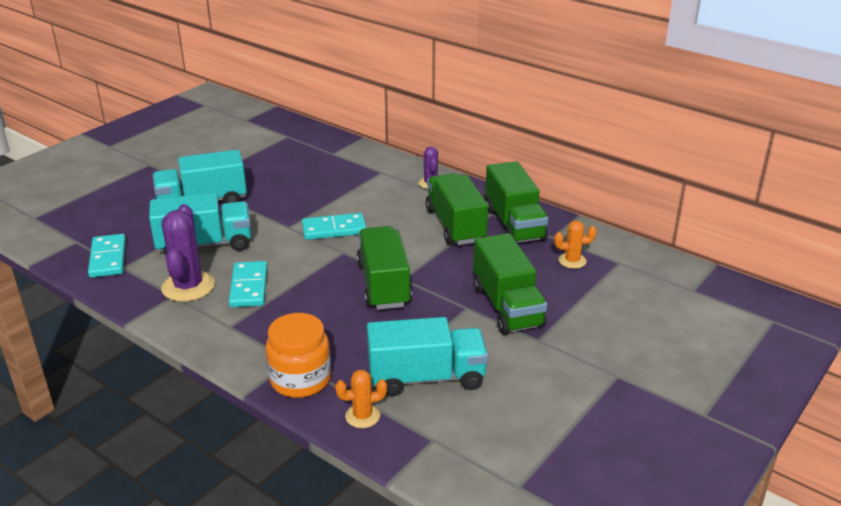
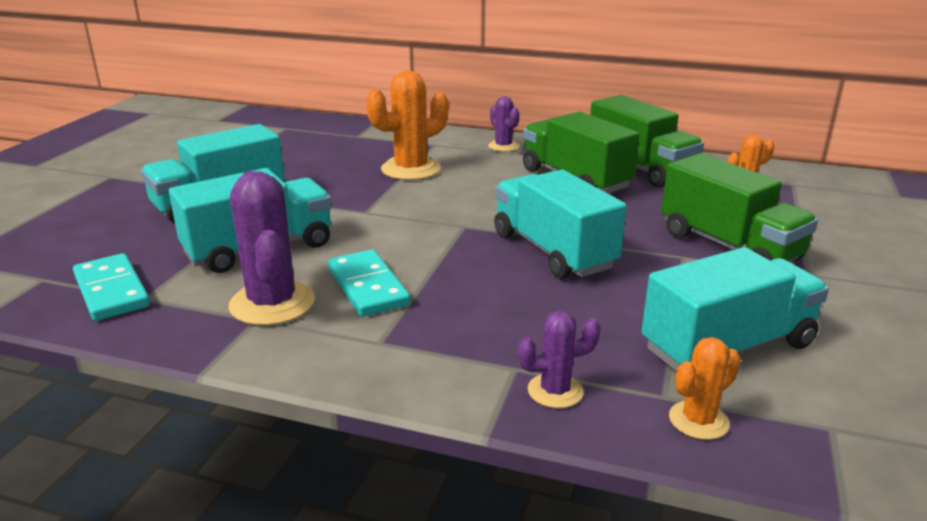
camera: 20 degrees left, 5 degrees down
(300, 379) = (555, 391): orange jar -> purple cactus
(334, 229) = (429, 205): turquoise domino -> none
(346, 194) = (411, 169): none -> orange cactus
(383, 285) = (553, 251): green truck -> turquoise truck

